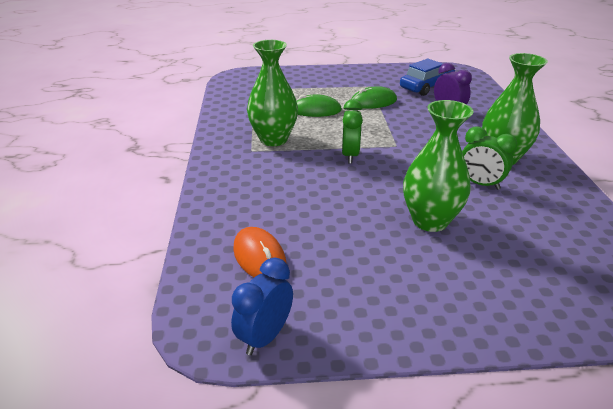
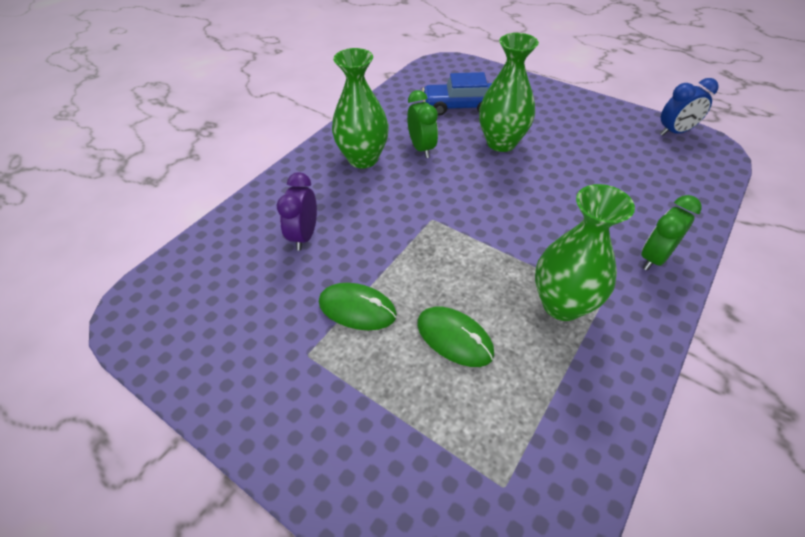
camera: 140 degrees left, 15 degrees up
(259, 256) = (656, 174): orange mouse -> none
(350, 155) = (494, 230): green clock -> green clock (654, 258)
(426, 87) = (242, 299): blue car -> blue car (459, 106)

